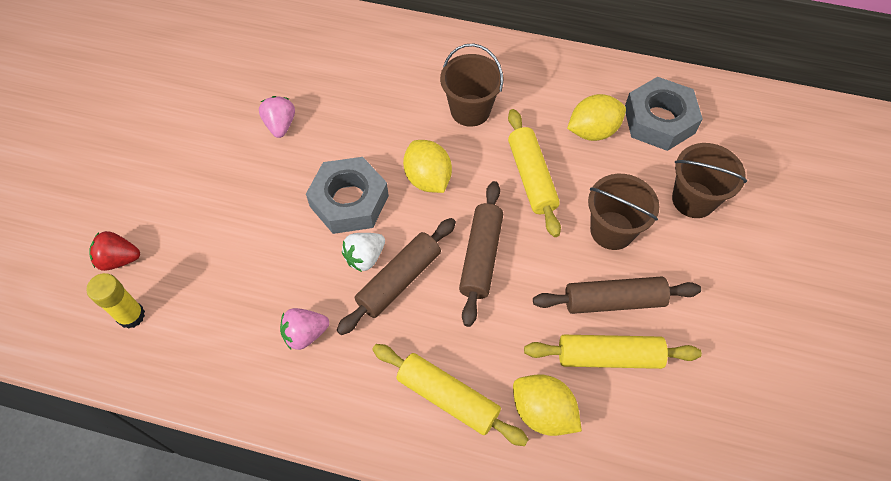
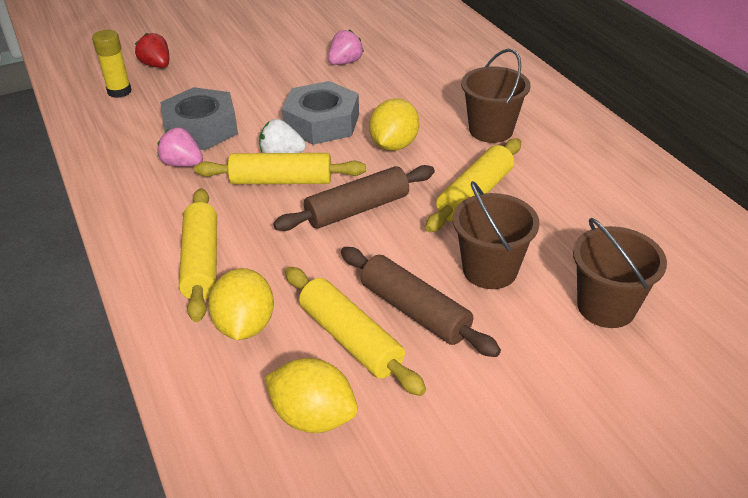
camera: 50 degrees right, 20 degrees down
(399, 280) = (281, 181): brown rolling pin -> yellow rolling pin
(592, 131) = (578, 203): yellow lemon -> yellow lemon (313, 416)
(659, 120) = (660, 236): grey nut -> grey nut (201, 128)

